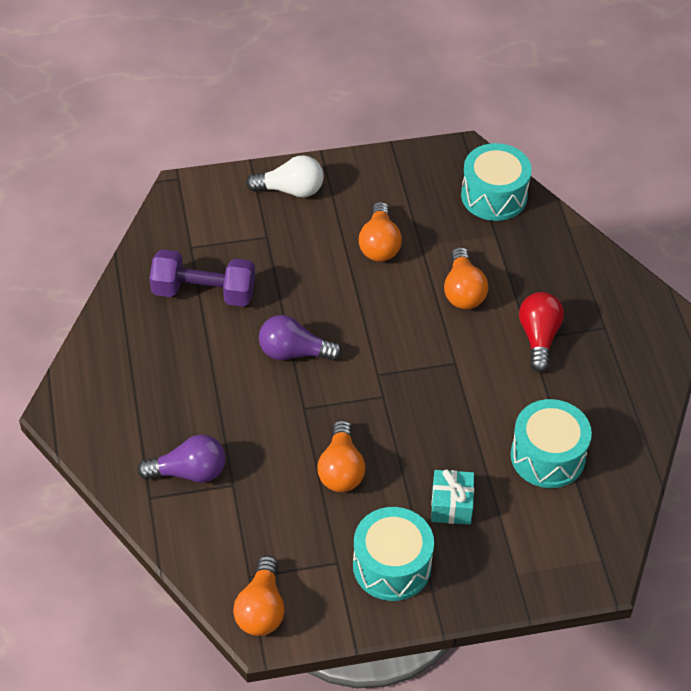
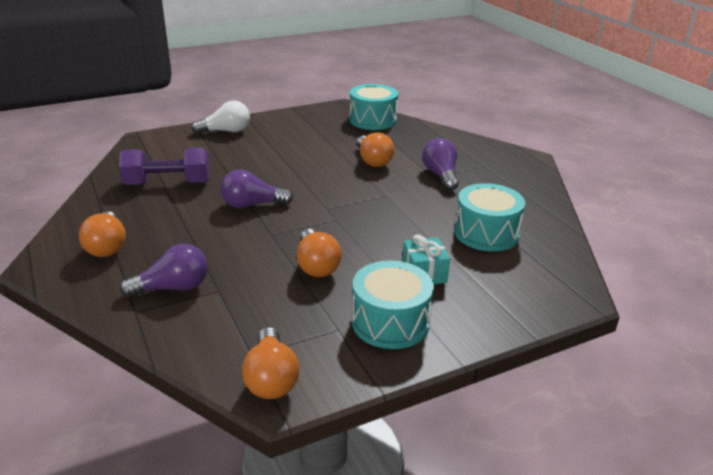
camera: 15 degrees left, 20 degrees down
(379, 244) = (301, 147): orange light bulb -> orange light bulb (107, 246)
(538, 337) = (440, 175): red light bulb -> purple light bulb

